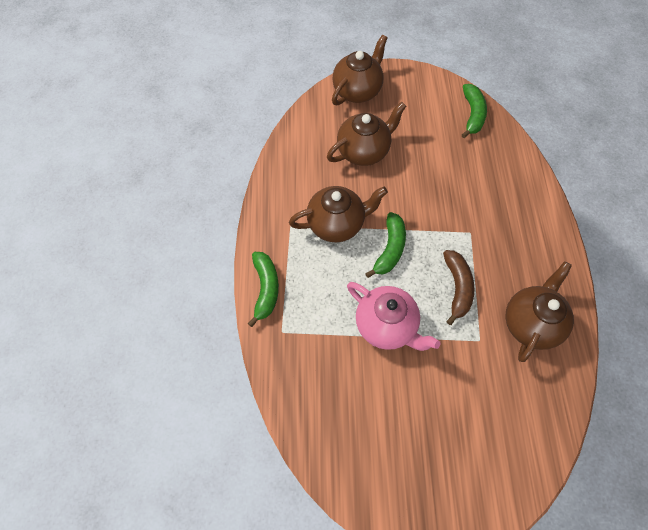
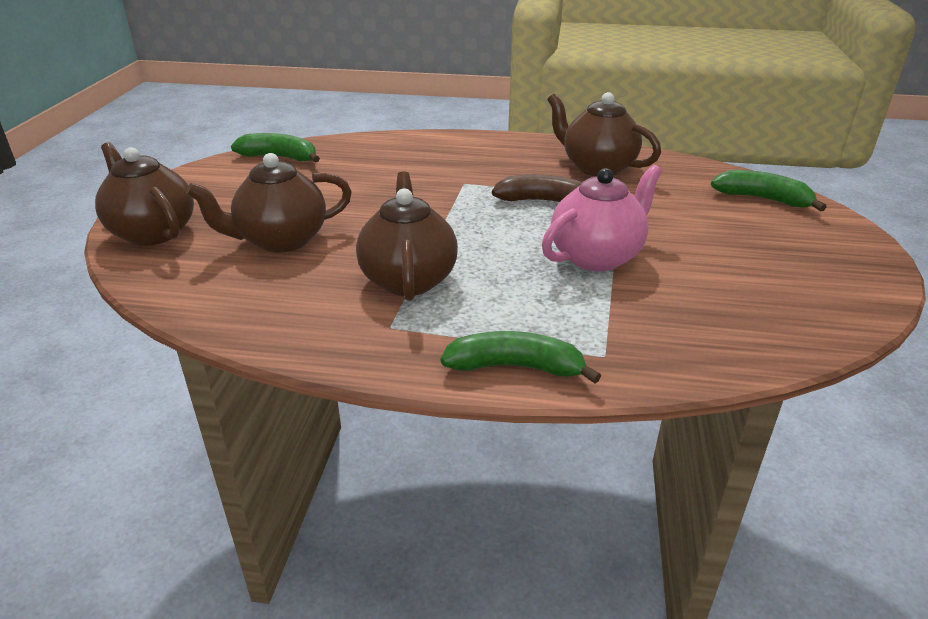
camera: 80 degrees left, 30 degrees down
(364, 151) = (281, 240): brown teapot -> brown teapot turned 90 degrees counterclockwise
(390, 249) = (471, 239): green banana -> green banana (763, 199)

